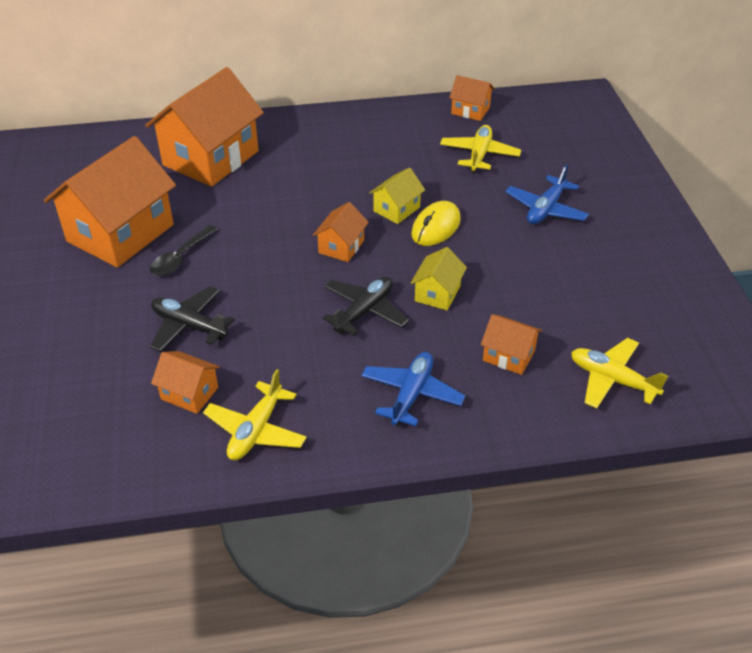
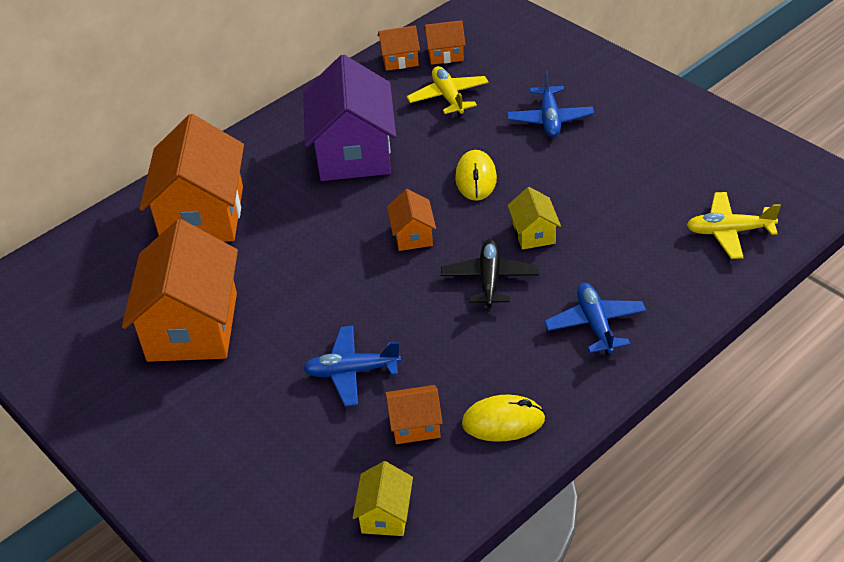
camera: 30 degrees left, 0 degrees up
(180, 258) = (277, 319): black spoon -> none
(189, 326) = (352, 372): black plane -> blue plane
(256, 430) = (503, 422): yellow plane -> yellow mouse
(363, 163) = (354, 152): none -> purple house
(396, 209) = (426, 179): yellow house -> yellow house (385, 514)
(508, 355) = (638, 254): orange house -> orange house (445, 54)

